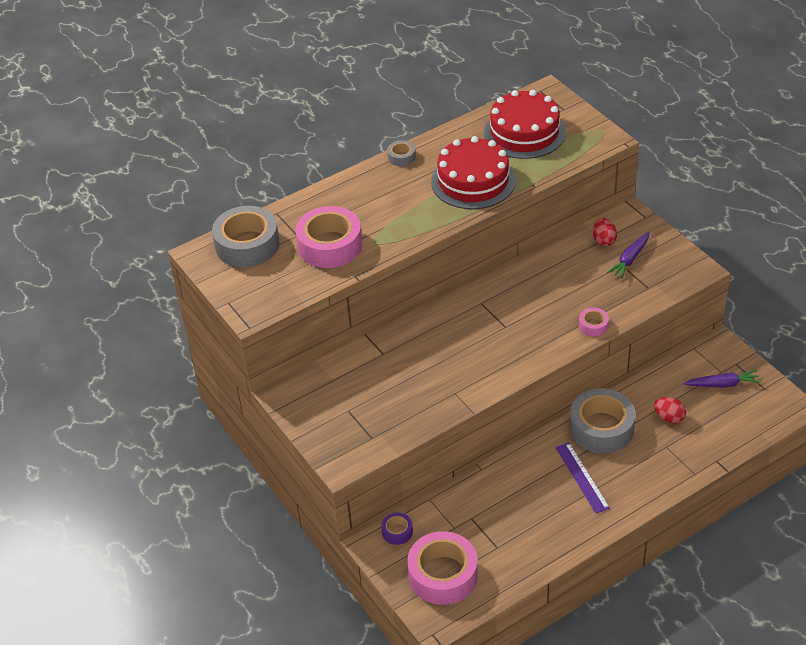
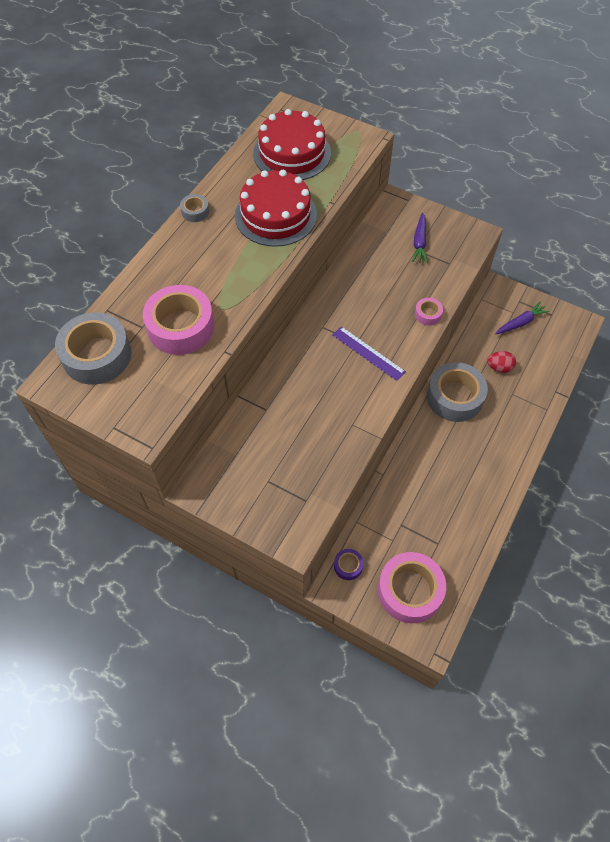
camera: 30 degrees left, 15 degrees up
(582, 477) = (466, 448): purple ruler -> purple ruler (368, 353)
(603, 240) = (388, 232): red egg -> none

